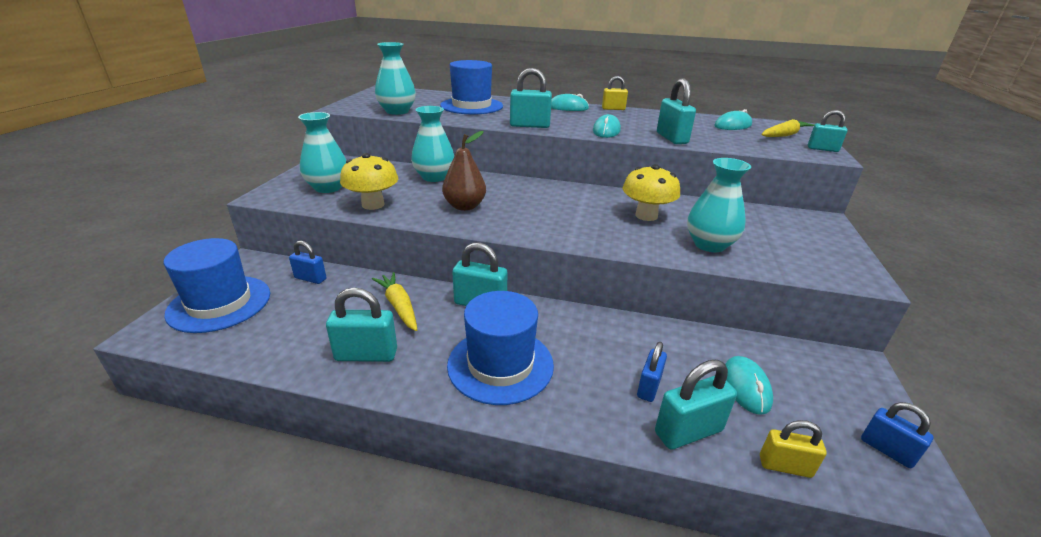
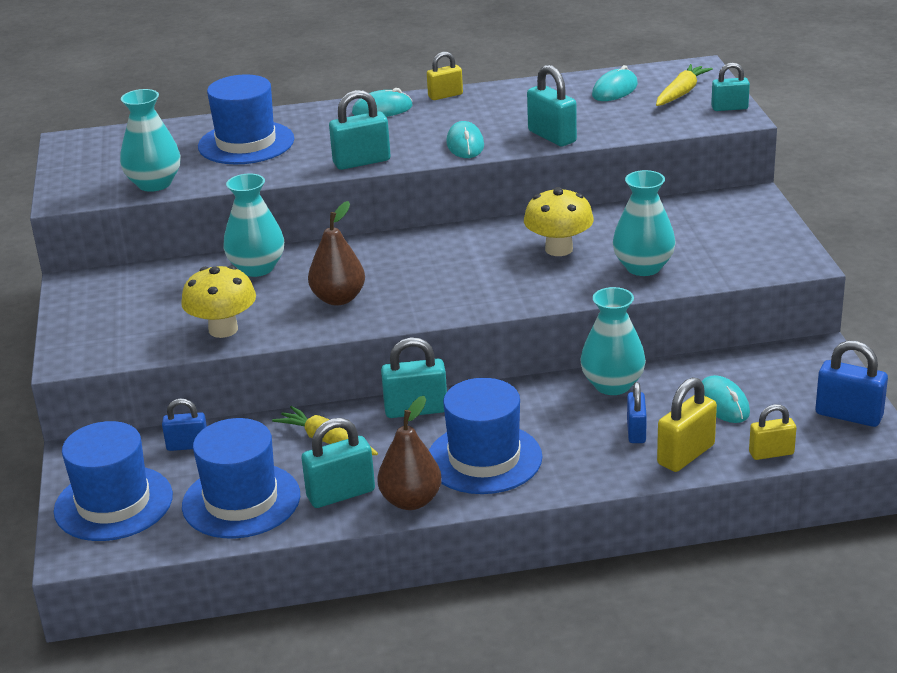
camera: 20 degrees left, 0 degrees up
(295, 333) = (241, 501): none -> blue hat
(328, 188) = (135, 324): turquoise vase -> turquoise vase (612, 385)
(411, 383) = (411, 501): none -> brown pear
(688, 431) = (686, 455): turquoise padlock -> yellow padlock
(887, 450) = (848, 415): blue padlock -> blue padlock, size x1.53

